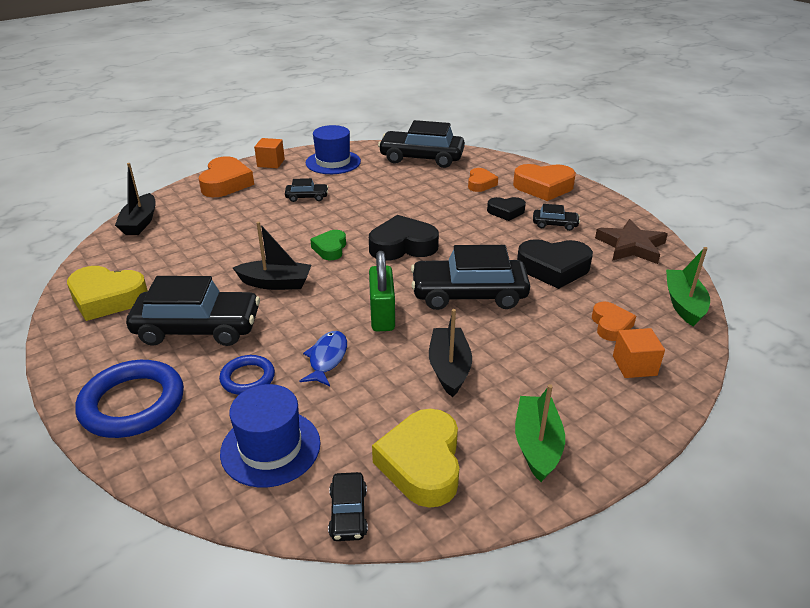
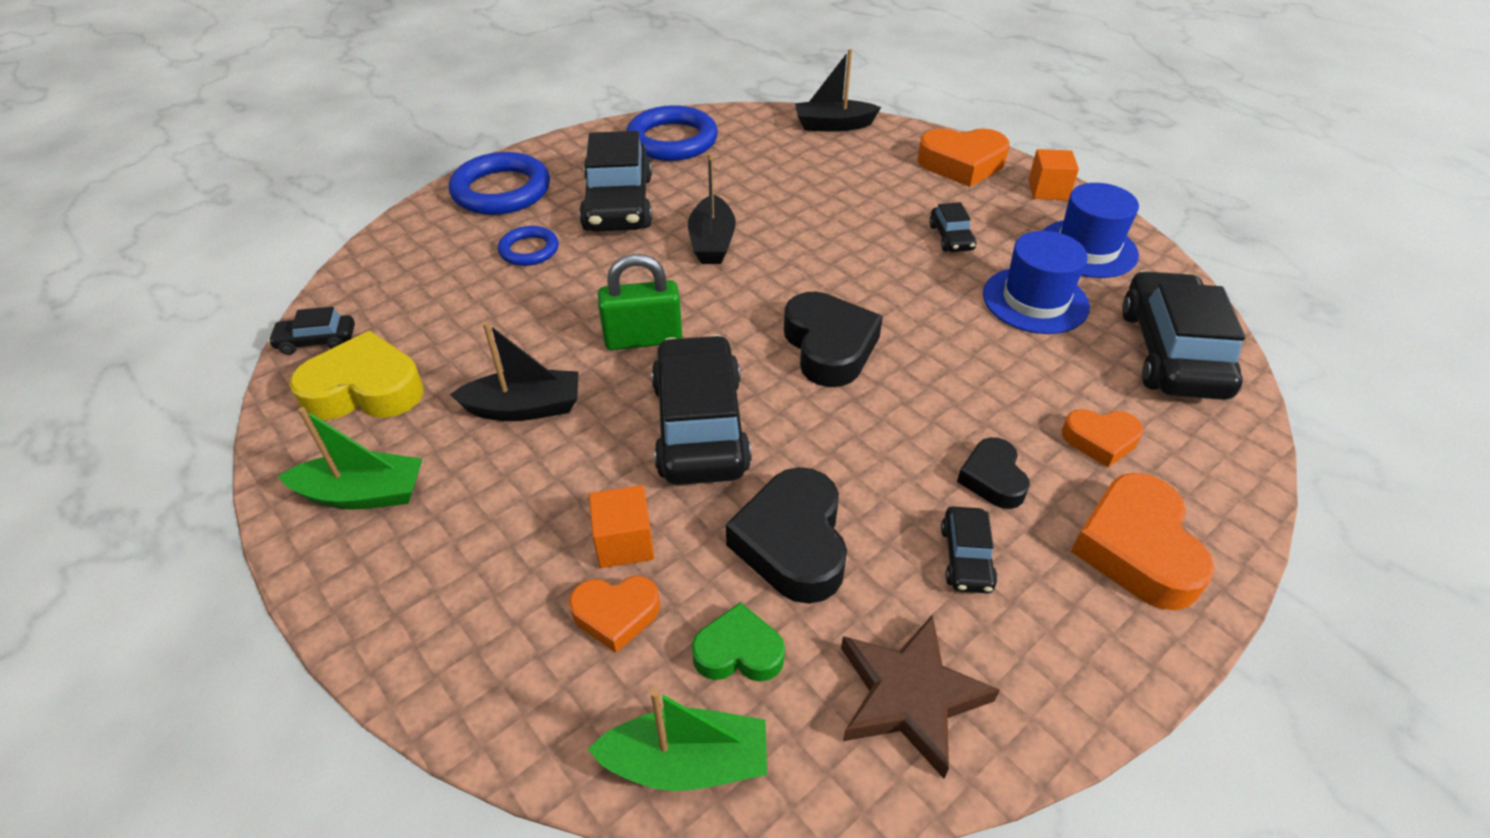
camera: 85 degrees right, 10 degrees up
(107, 298) = (672, 140): yellow heart -> blue ring
(270, 447) = (420, 280): blue hat -> blue hat (1035, 300)
(327, 358) = (556, 301): blue fish -> none
(330, 249) = (805, 276): green heart -> green heart (738, 652)
(634, 365) = (503, 635): orange cube -> orange cube (624, 542)

